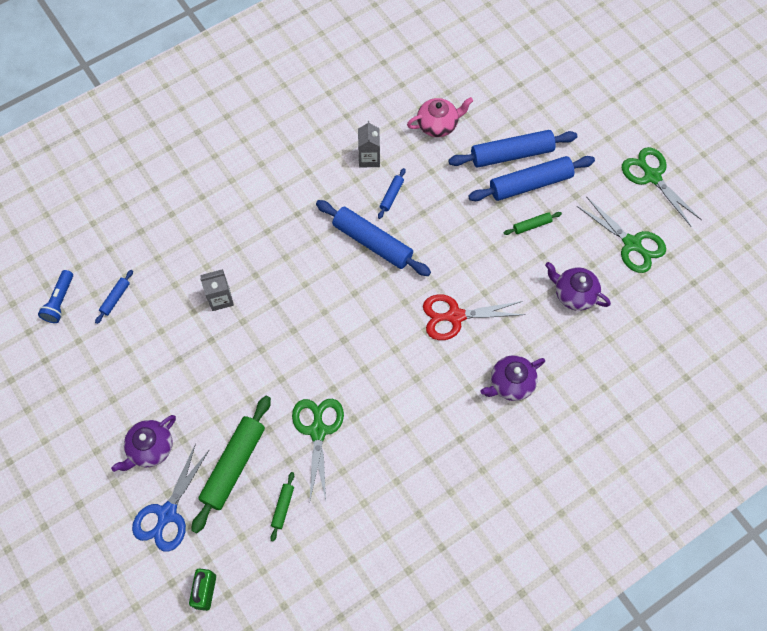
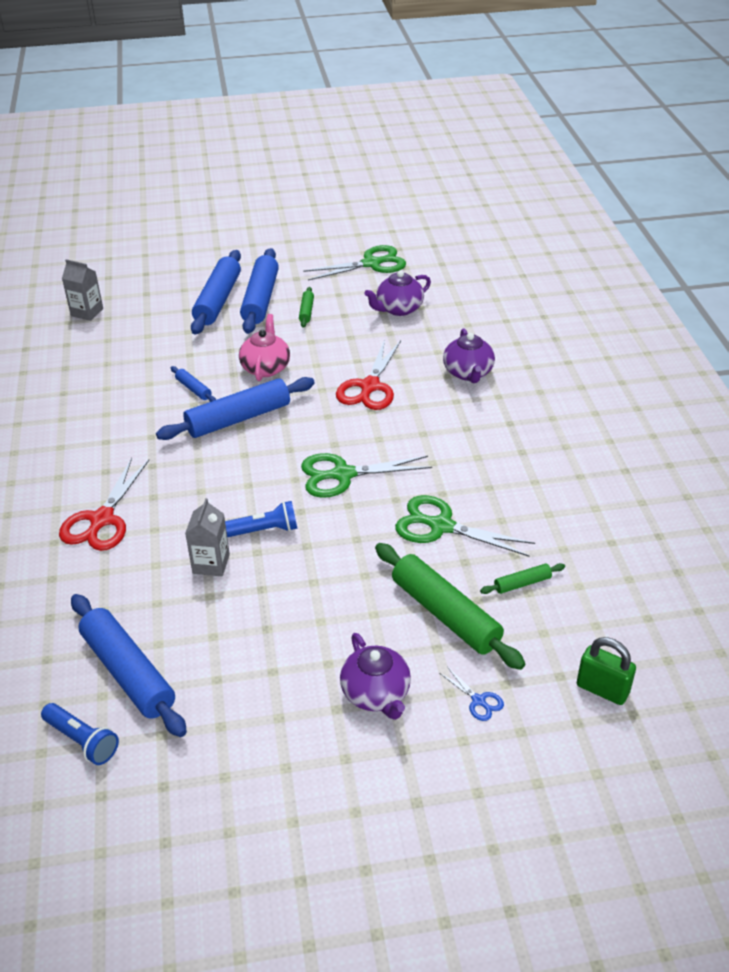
camera: 65 degrees left, 25 degrees down
(115, 298) = (128, 672): blue rolling pin -> blue rolling pin, size x2.17
(167, 513) = (478, 700): blue scissors -> blue scissors, size x0.46
(233, 212) = (102, 519): none -> red scissors
(264, 316) = (264, 530): none -> blue flashlight
(283, 507) = (522, 583): green rolling pin -> green rolling pin turned 60 degrees counterclockwise
(369, 158) = (133, 392): grey carton -> grey carton (87, 312)
(438, 125) = (140, 335): pink teapot -> pink teapot (266, 367)
(652, 176) = (313, 234): green scissors -> green scissors (343, 475)

